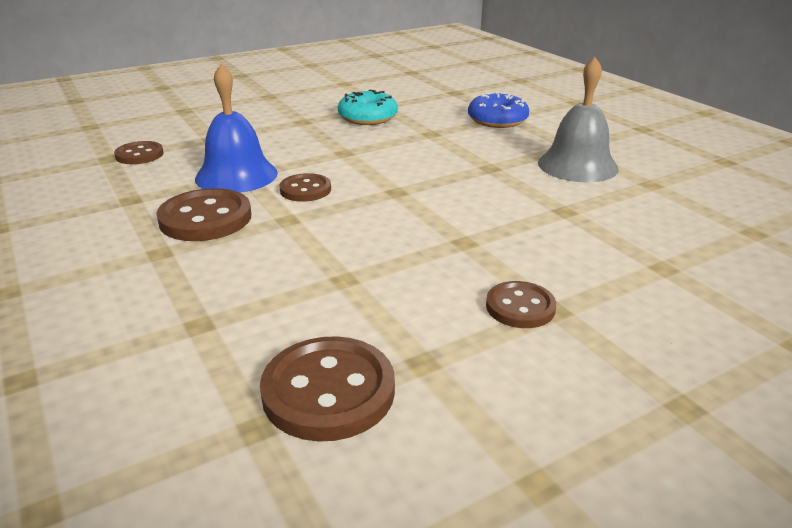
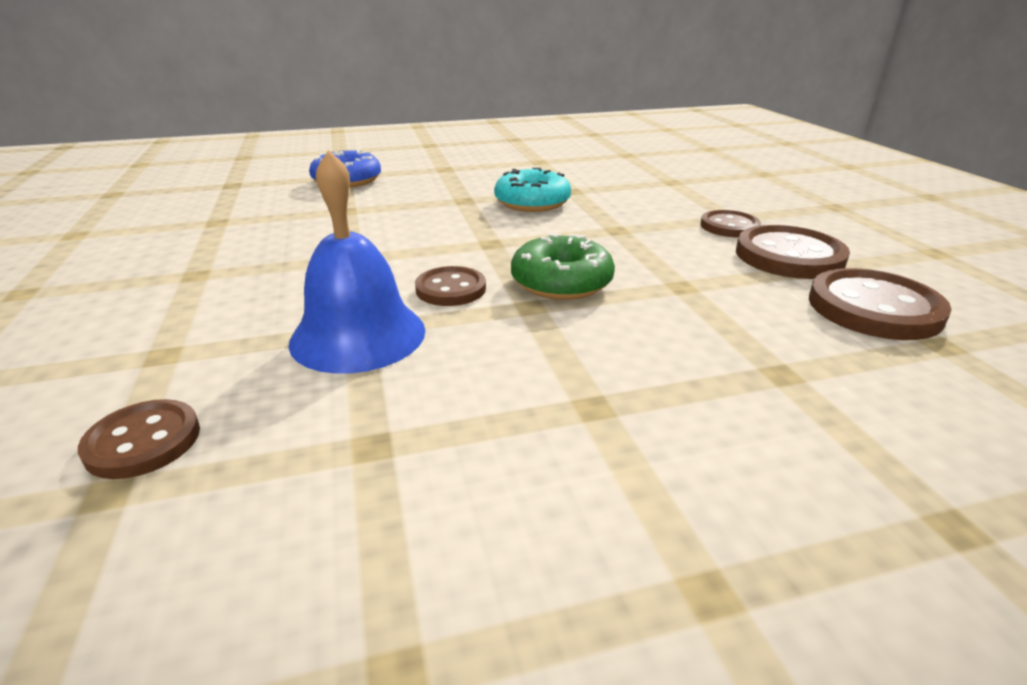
camera: 75 degrees left, 0 degrees up
(205, 218) = (498, 365): brown button -> brown button (789, 256)
(331, 226) = (561, 282): none -> green donut
(367, 117) = (246, 234): turquoise donut -> turquoise donut (532, 203)
(577, 165) = (487, 173): grey bell -> none

